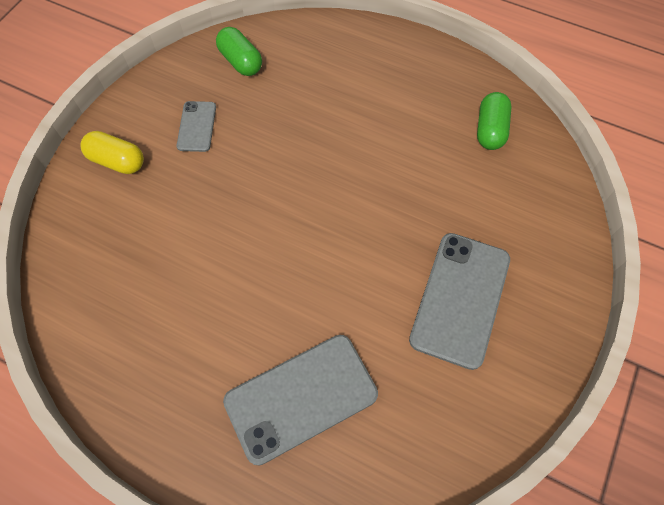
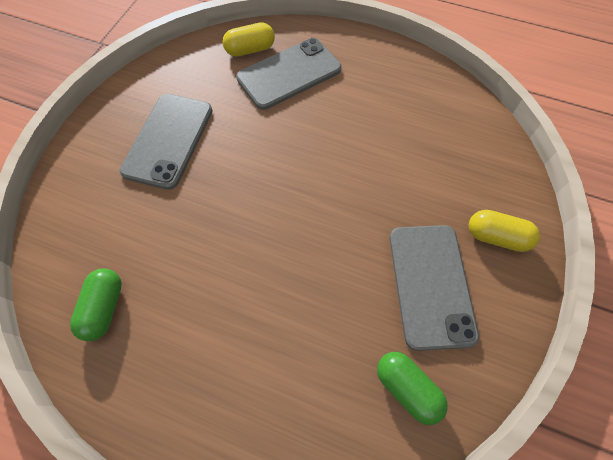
camera: 175 degrees right, 0 degrees up
(196, 126) = (431, 285): grey phone -> grey phone, size x1.92
(357, 454) = (250, 50): none -> yellow capsule

